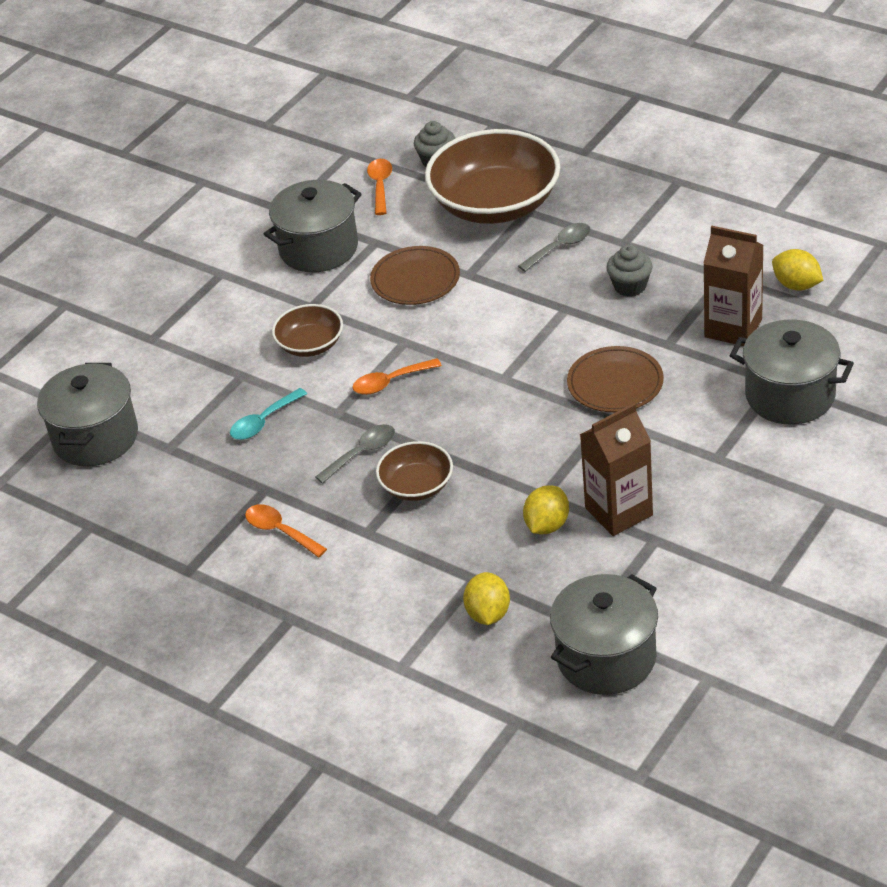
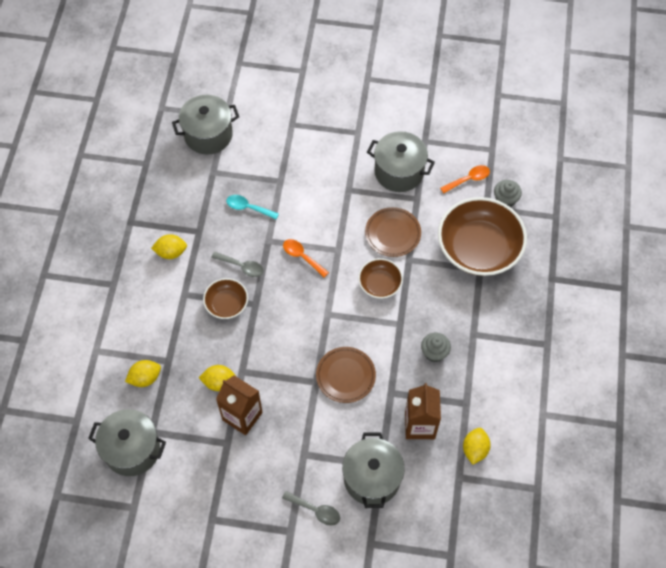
camera: 60 degrees right, 20 degrees up
(280, 531) = (171, 252): orange spoon -> yellow lemon
(310, 344) = (317, 203): brown bowl -> brown bowl (380, 284)
(560, 247) = (453, 300): grey spoon -> grey spoon (315, 510)

